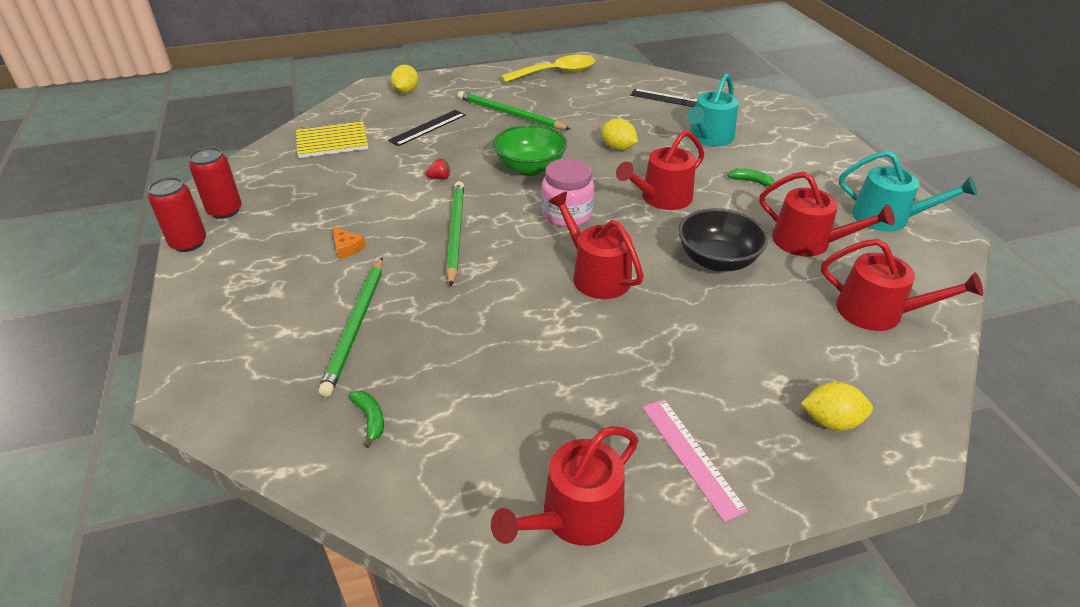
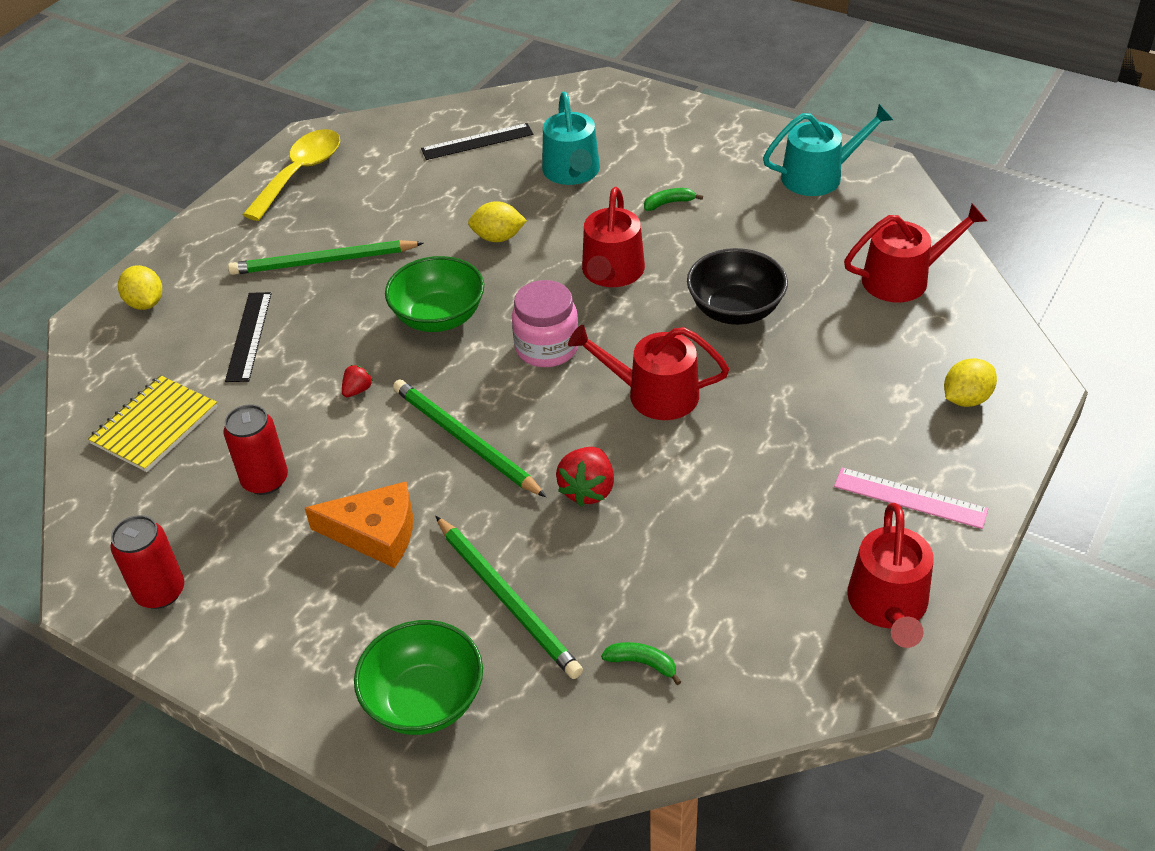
camera: 40 degrees left, 5 degrees up
(188, 243) = (181, 655): red can -> red can (265, 480)
(242, 346) = (424, 700): none -> green bowl
(347, 248) = (375, 533): orange cheese -> orange cheese, size x1.98
(482, 300) = (588, 490): none -> red strawberry
(808, 242) = (785, 242): red watering can -> none

